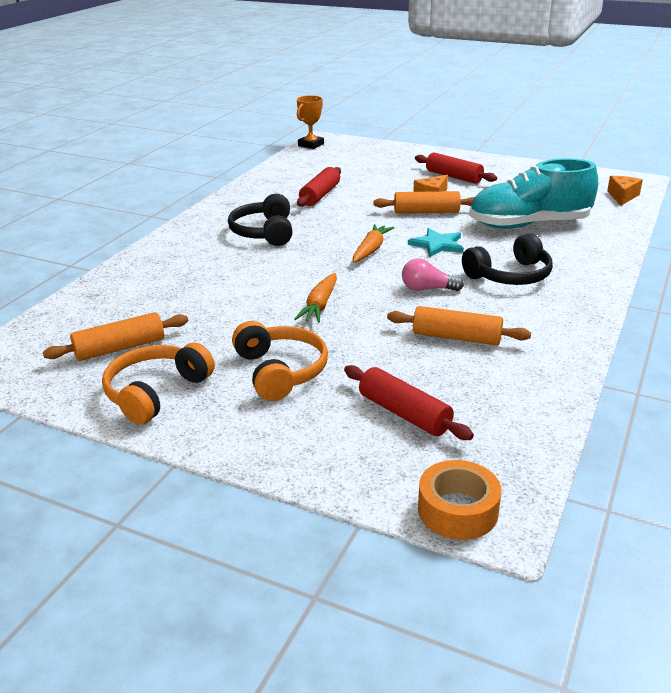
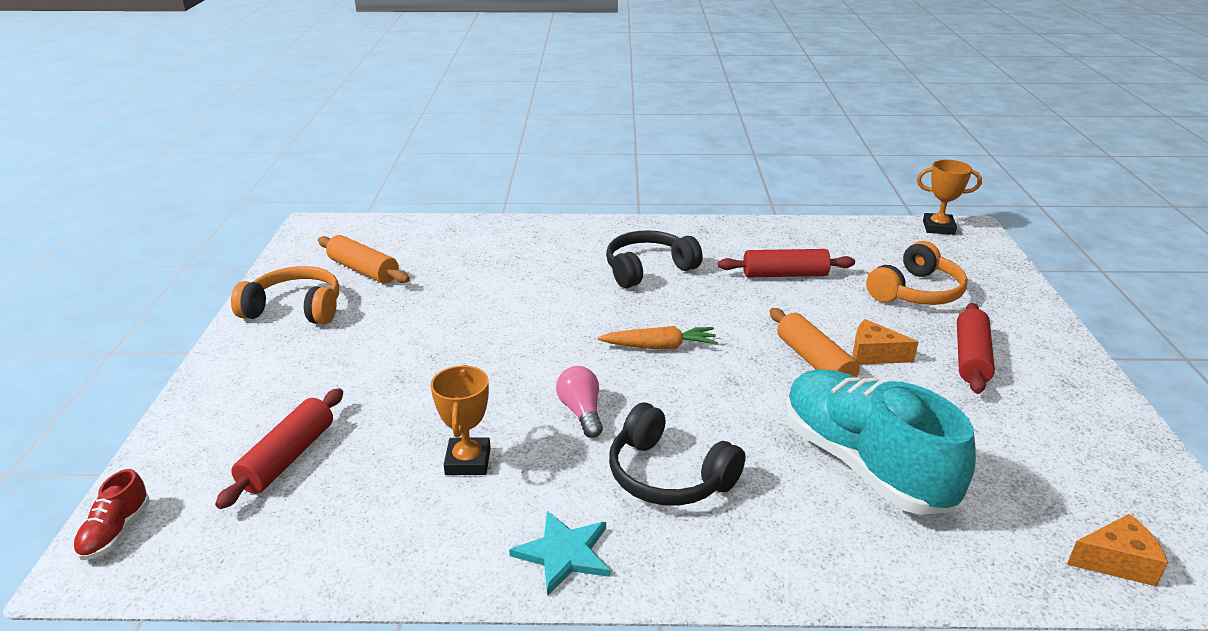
camera: 65 degrees right, 0 degrees up
(280, 371) = (349, 360): orange headphones -> orange headphones (916, 292)
(320, 305) = (496, 348): orange carrot -> none
(437, 245) = (717, 393): turquoise star -> turquoise star (564, 553)
(456, 337) = (468, 461): orange rolling pin -> orange trophy
(457, 510) = (116, 532): orange tape -> red shoe

